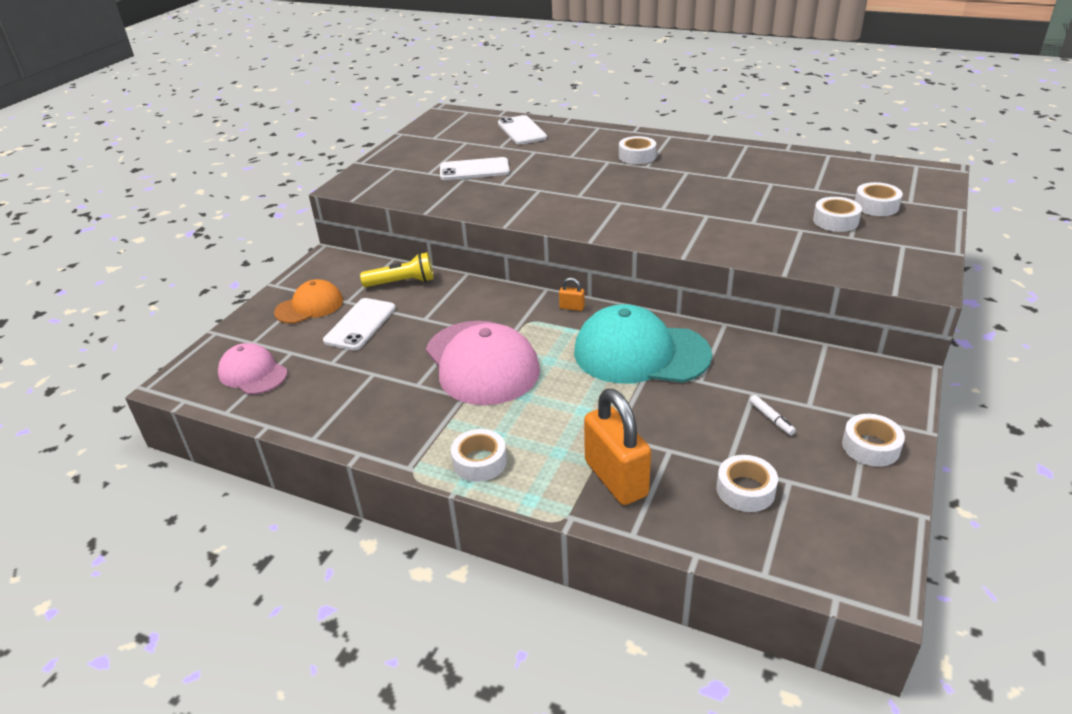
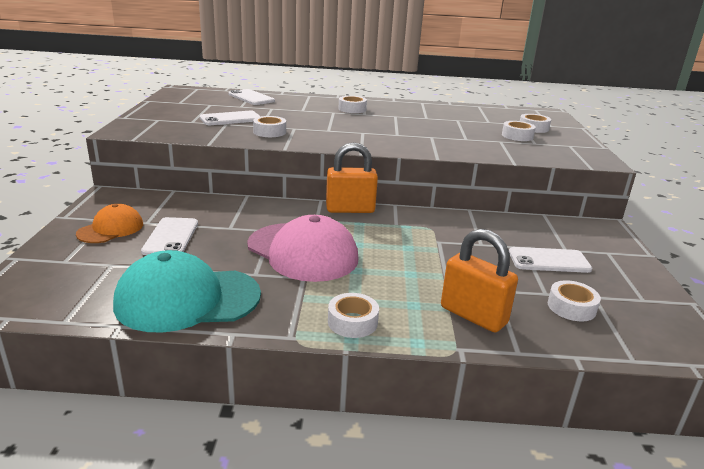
camera: 25 degrees left, 10 degrees down
(253, 373) = (78, 285): pink cap -> none
(402, 282) = (192, 205): yellow flashlight -> none
(572, 307) = (350, 209): orange padlock -> orange padlock, size x2.41
(640, 353) = (425, 232): turquoise cap -> turquoise cap (187, 299)
(771, 419) = (549, 261): white marker -> white phone
(870, 447) = (625, 268): white tape -> white tape (269, 132)

